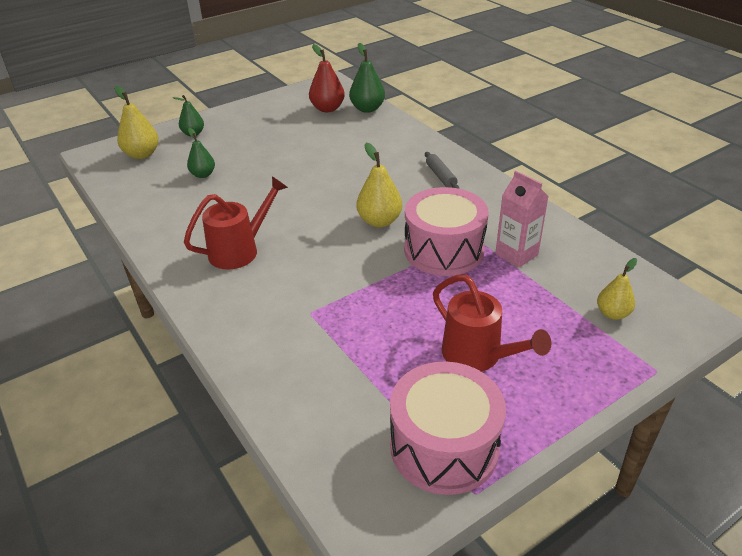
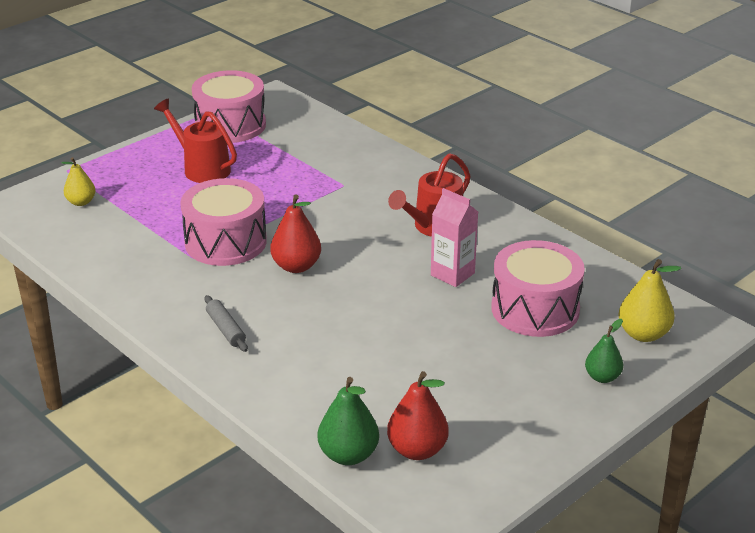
camera: 170 degrees right, 5 degrees down
(203, 174) = (535, 309): green pear -> pink drum
(379, 221) = (296, 266): yellow pear -> red pear
(516, 254) = (152, 243): pink carton -> pink carton (452, 274)

